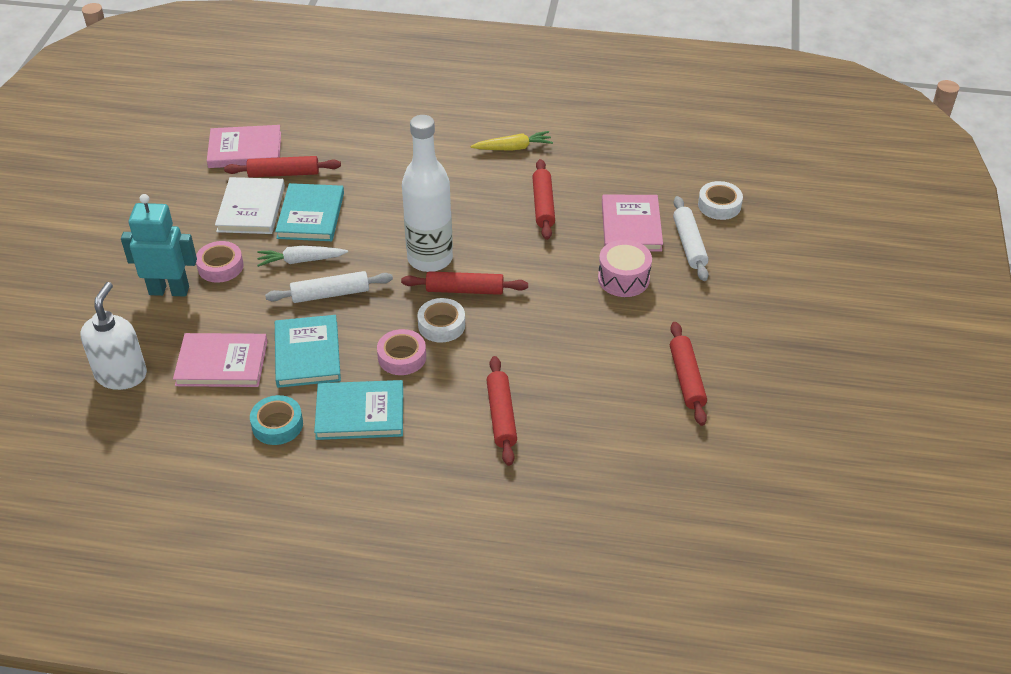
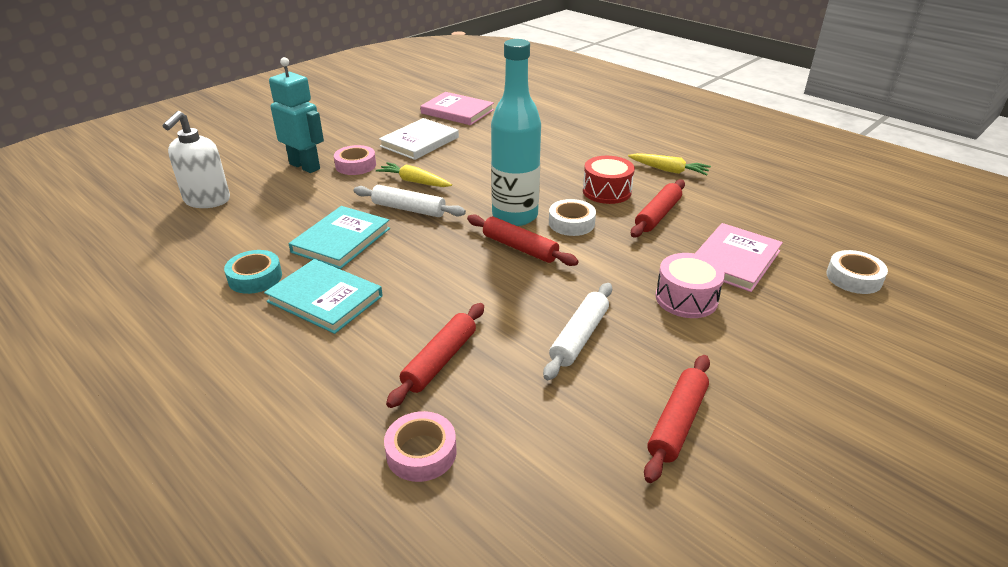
camera: 35 degrees right, 10 degrees down
(121, 375) = (207, 200): white soap dispenser -> white soap dispenser turned 150 degrees clockwise
(222, 363) = (276, 220): pink book -> none
(283, 174) = (467, 131): red rolling pin -> none
(301, 261) = (414, 182): white carrot -> yellow carrot
(311, 215) = (456, 159): turquoise book -> none
(402, 357) = (409, 273): pink tape -> pink tape (421, 452)
(430, 259) = (515, 216): white bottle -> turquoise bottle
(441, 325) = (470, 264): white tape -> white tape (571, 223)
(482, 196) = (607, 191): none -> red drum
(689, 244) = (789, 298): white rolling pin -> white rolling pin (579, 337)

